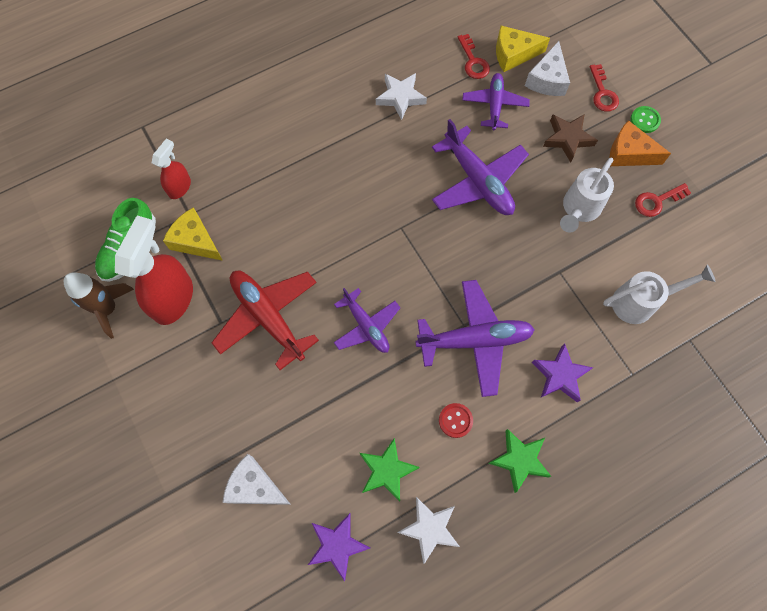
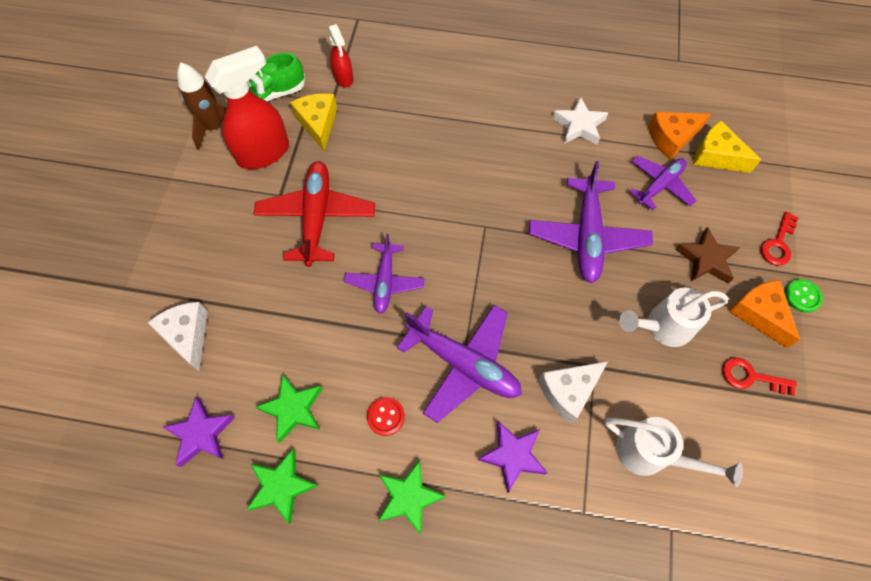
camera: 40 degrees right, 5 degrees down
(180, 187) = (343, 78): red spray bottle -> red spray bottle turned 90 degrees clockwise
(429, 529) = (282, 486): white star -> green star
(473, 61) = (672, 138): red key -> orange cheese
(547, 79) = (731, 197): white cheese -> white cheese (568, 391)

